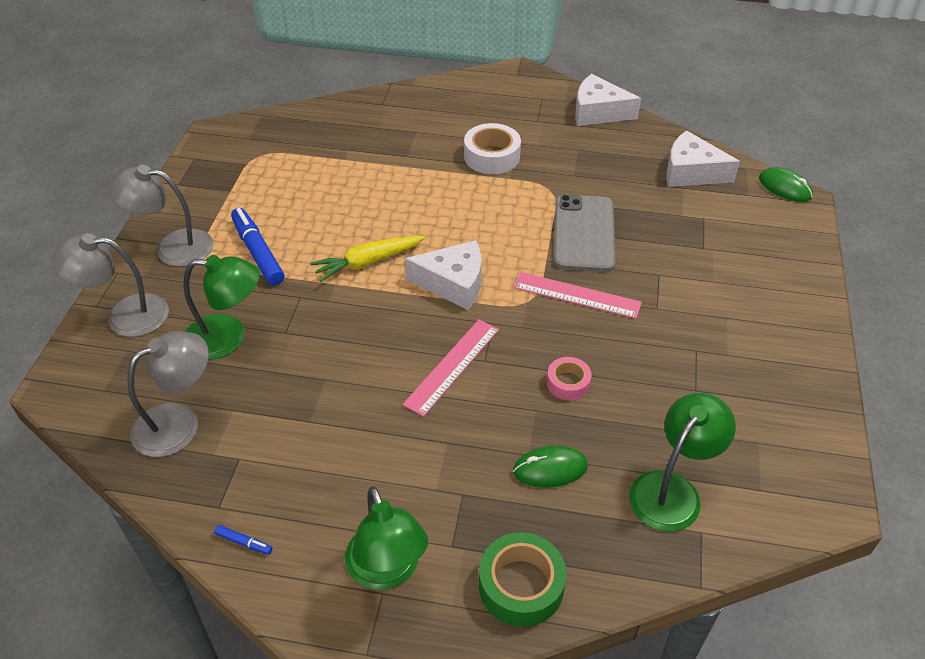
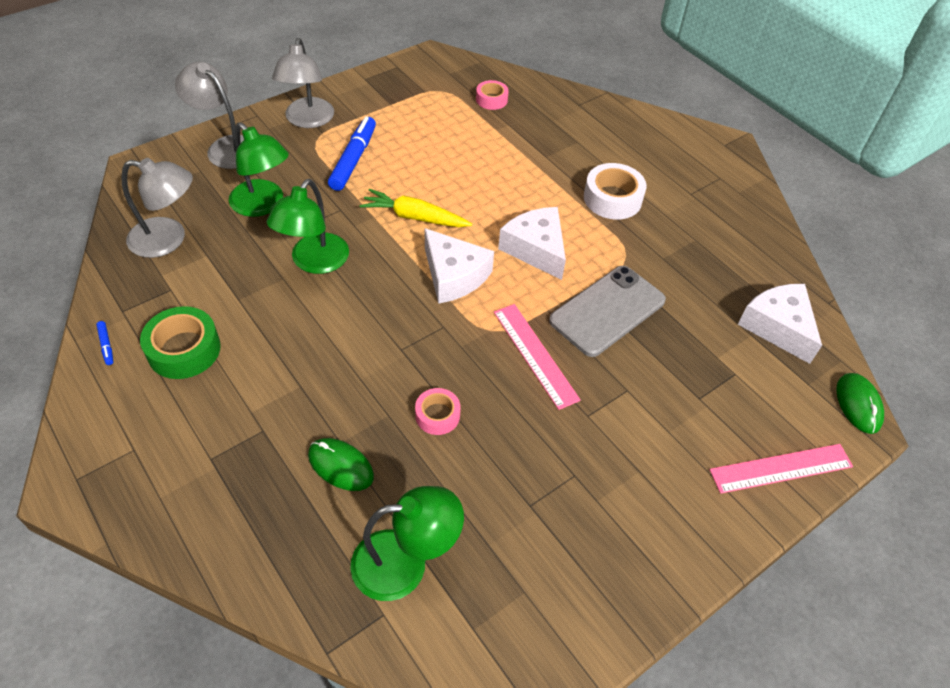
camera: 40 degrees right, 5 degrees up
(173, 247) = (308, 120): grey lamp -> grey lamp turned 135 degrees counterclockwise
(310, 139) = (491, 99): none -> pink tape
(387, 571) = (154, 438): green lamp -> green lamp (314, 262)
(452, 366) = (374, 335): pink ruler -> pink ruler (781, 468)
(521, 585) = (214, 527): green tape -> green tape (184, 350)
(598, 112) = (757, 220): white cheese -> white cheese (536, 249)

